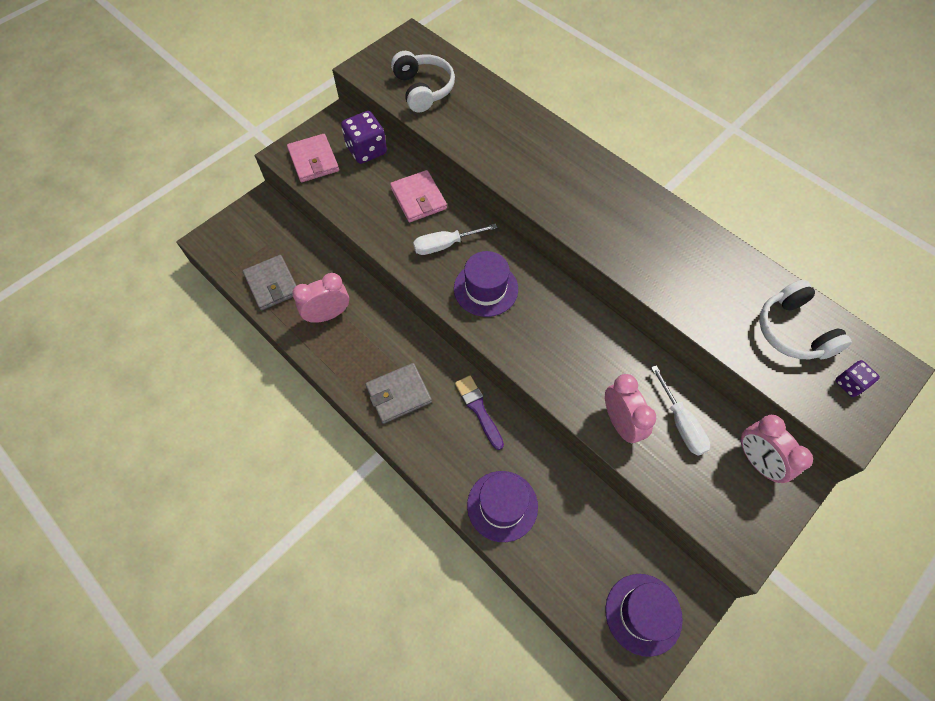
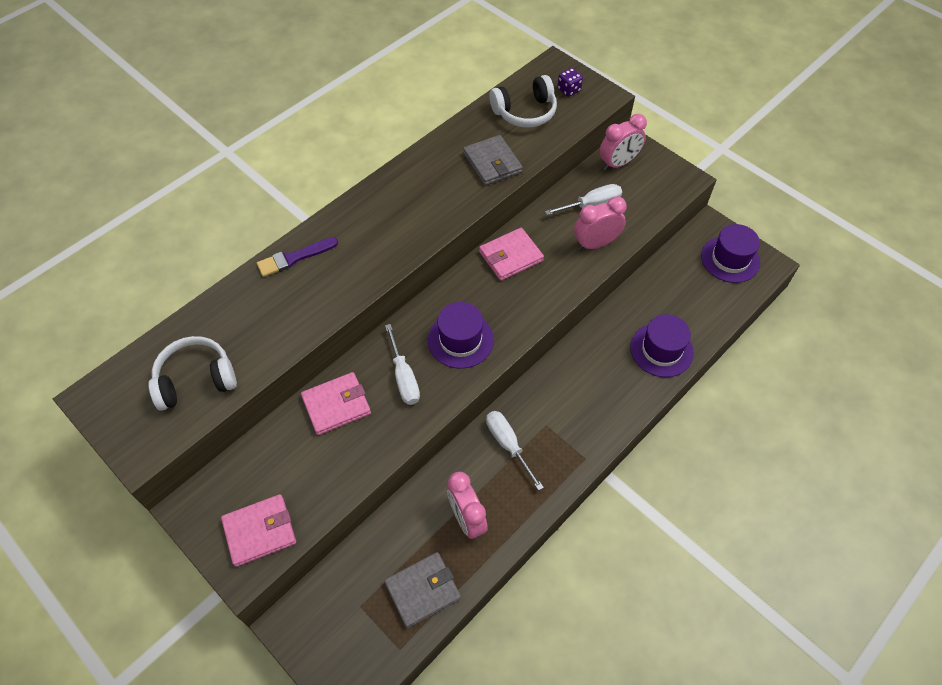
camera: 90 degrees left, 5 degrees down
(366, 150) = (252, 467): purple dice -> none
(396, 348) = (507, 444): none -> white screwdriver
(398, 394) = (561, 439): grey wallet -> grey wallet (492, 163)
(478, 409) = (571, 367): purple brush -> purple brush (294, 258)
(592, 334) = (510, 256): none -> pink wallet

